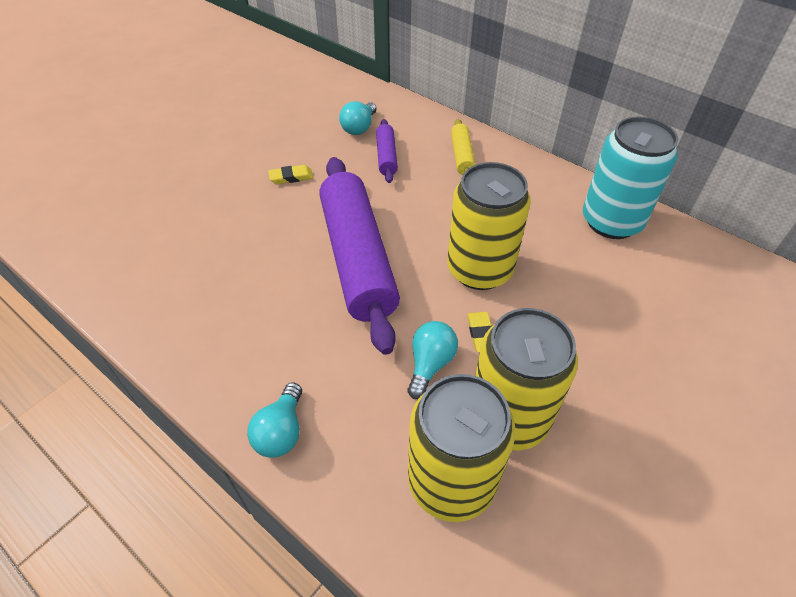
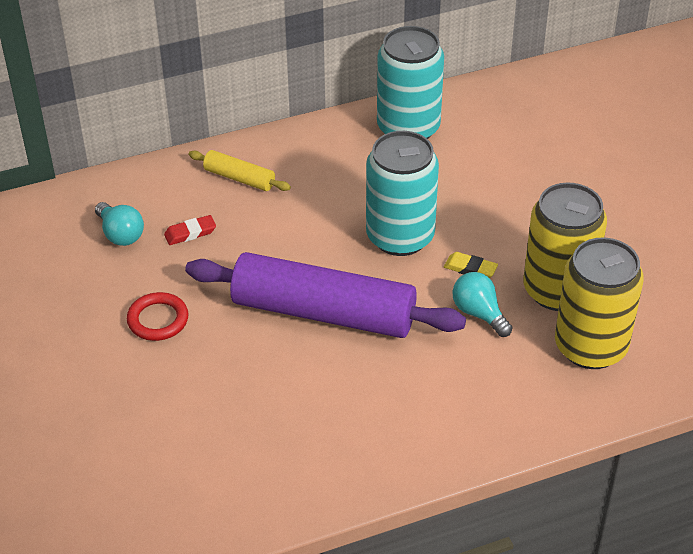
camera: 60 degrees left, 5 degrees down
(281, 431) = (484, 433): turquoise light bulb -> none
(291, 177) = (158, 320): yellow eraser -> red ring
(386, 156) = (190, 233): purple rolling pin -> red eraser
(479, 270) = (400, 237): yellow can -> turquoise can

